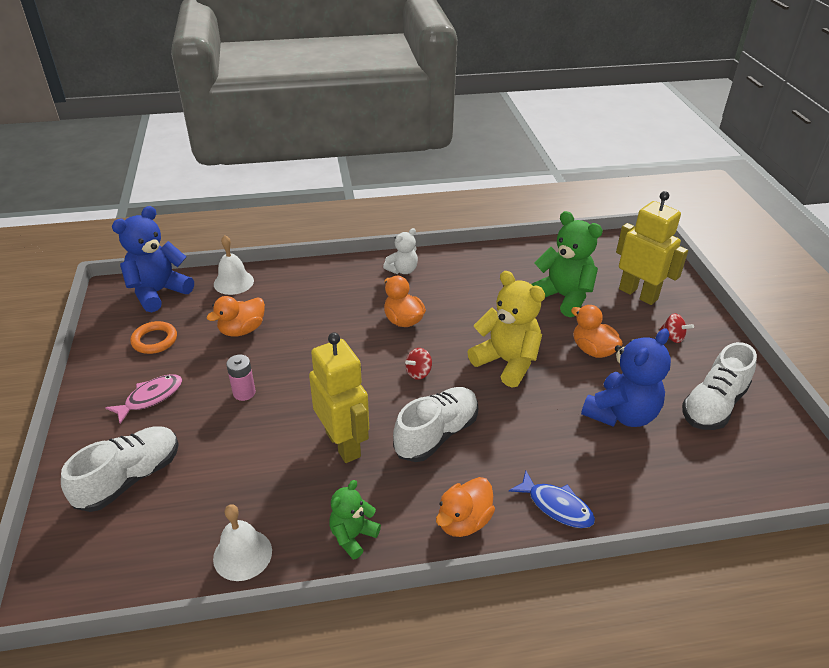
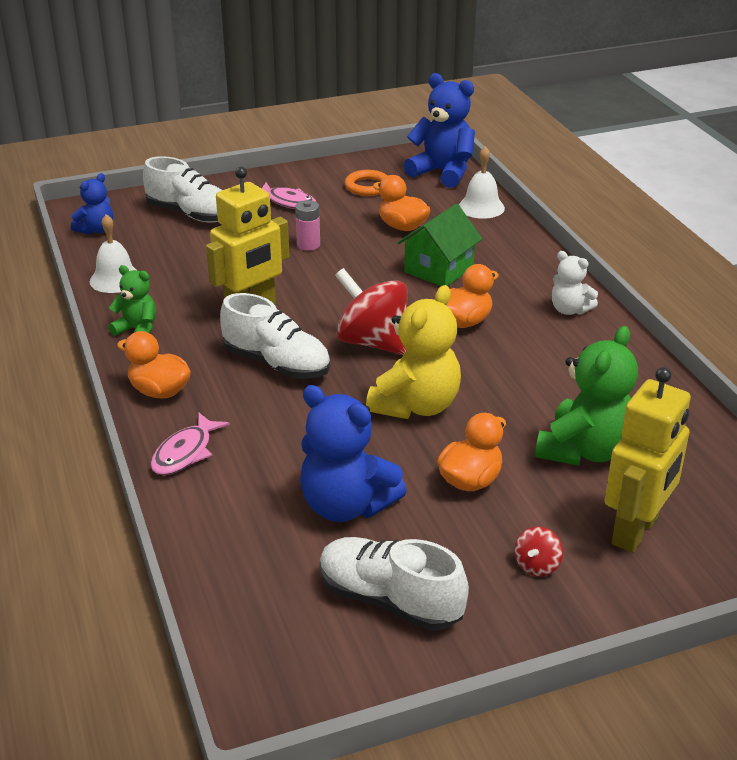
camera: 80 degrees right, 5 degrees down
(114, 573) = (96, 230): none -> blue teddy bear
(322, 321) = (438, 270): none -> green house
(418, 373) = (373, 342): red spinning top -> red spinning top, size x2.21
(556, 506) = (185, 453): blue fish -> pink fish

